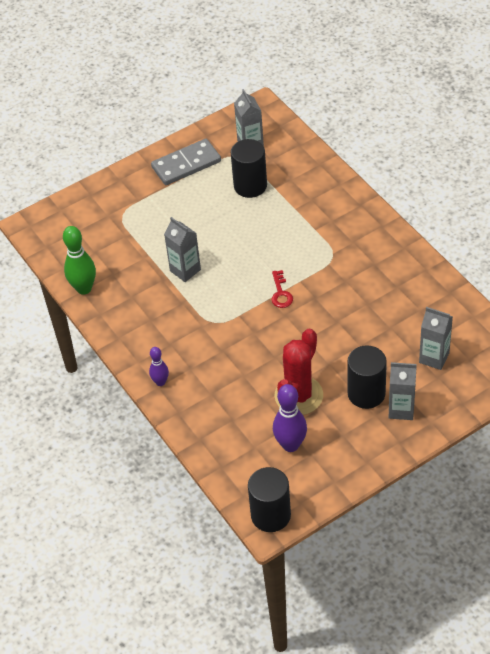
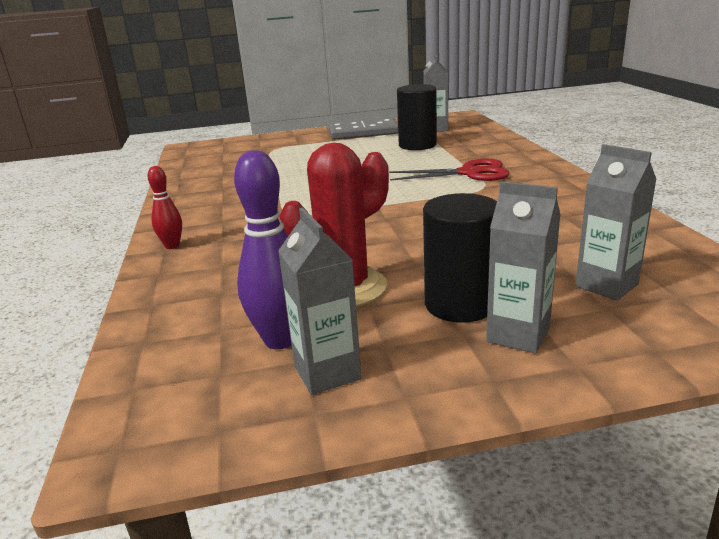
camera: 20 degrees right, 25 degrees down
(84, 288) = (183, 179): green bowling pin -> none
(160, 382) = (172, 246): purple bowling pin -> red bowling pin
(185, 270) = (298, 179): grey carton -> grey carton (327, 372)
(270, 515) = (143, 435): black cylinder -> none
(281, 293) = (395, 203): red key -> none
(314, 233) = (470, 173): none -> red scissors

